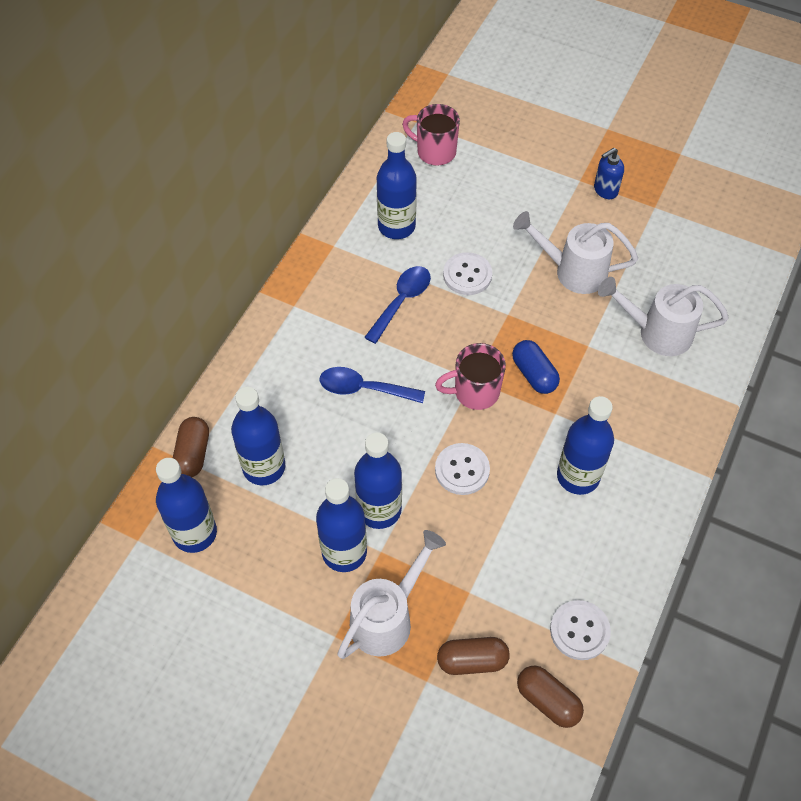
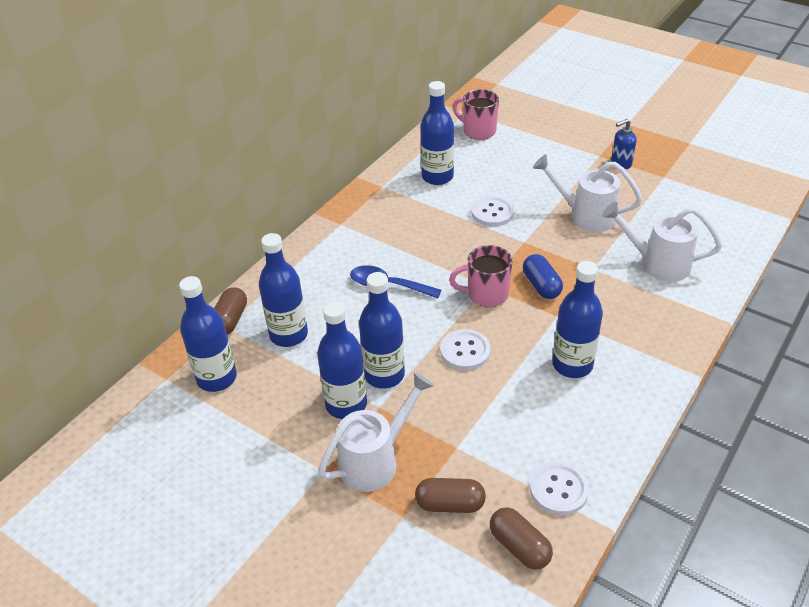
camera: 10 degrees right, 15 degrees down
(402, 301) = (432, 227): blue spoon -> none

